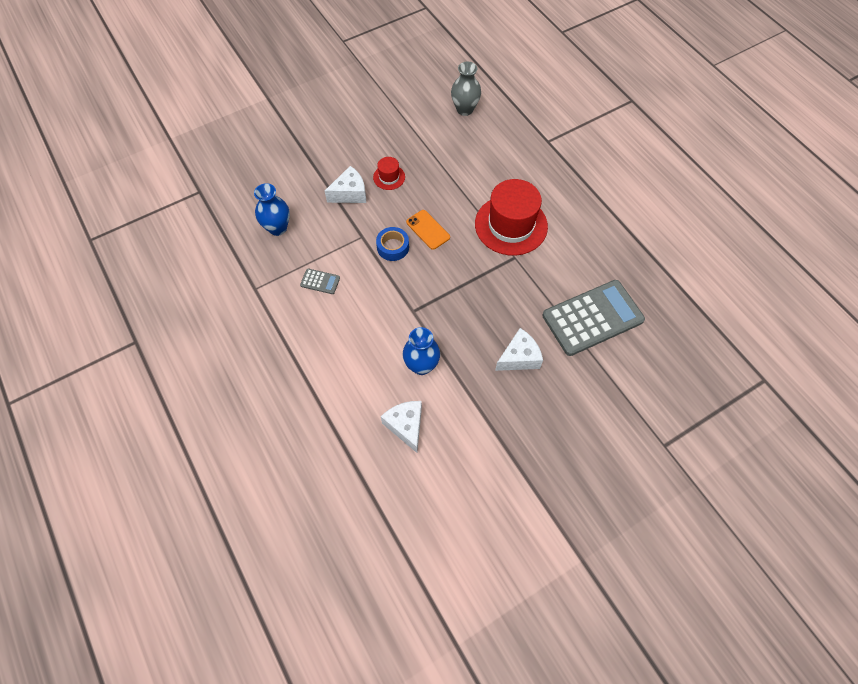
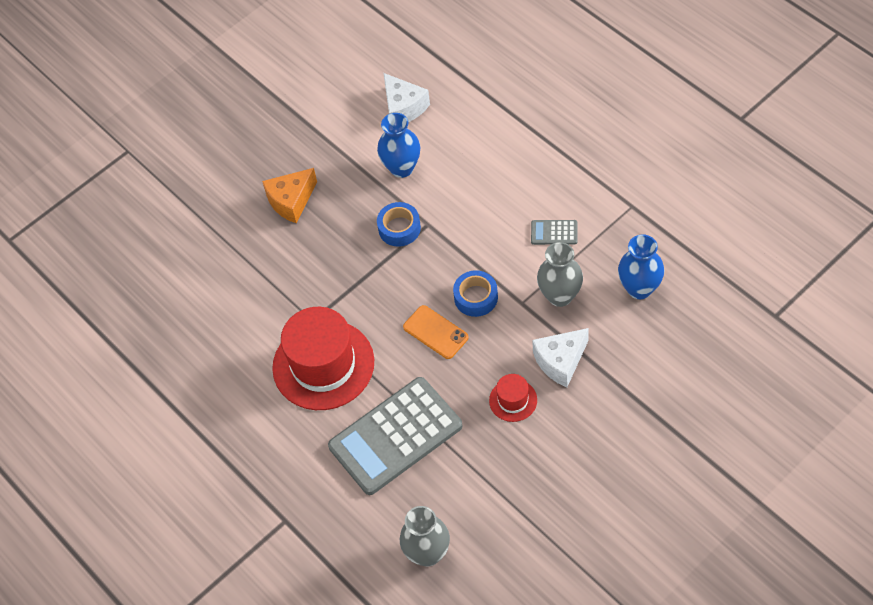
camera: 175 degrees right, 5 degrees down
(334, 235) = (560, 296): none -> grey vase
(435, 312) = (399, 228): none -> blue tape
(519, 357) = (291, 201): white cheese -> orange cheese
(592, 318) = (207, 265): grey calculator -> grey calculator (395, 436)

